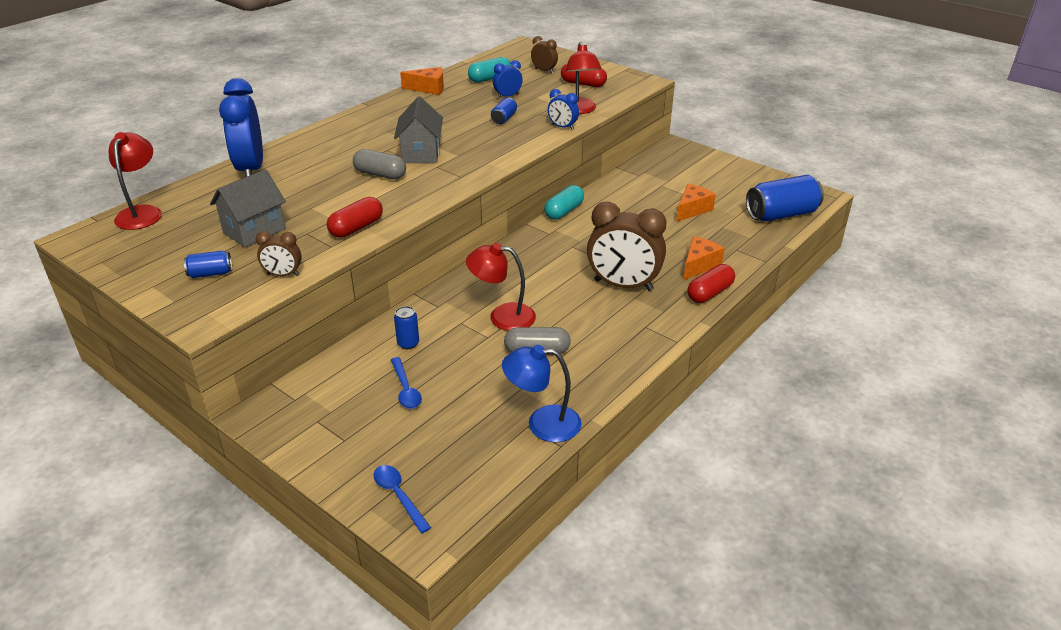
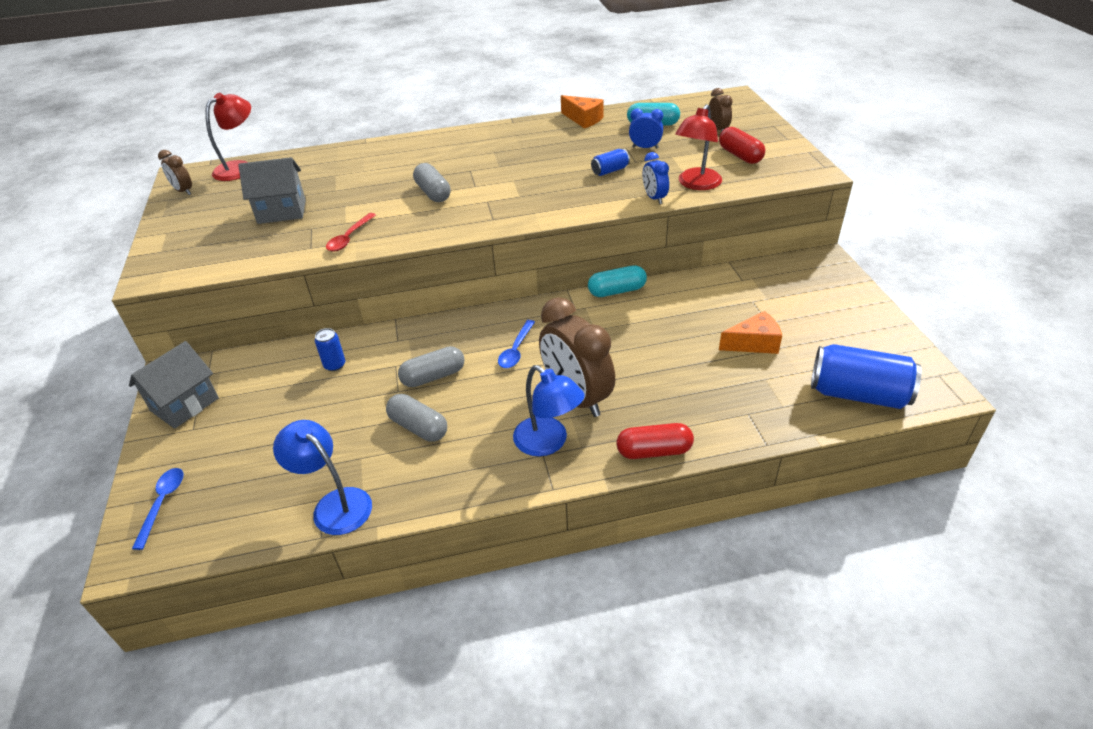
camera: 40 degrees right, 5 degrees up
(210, 273) = (209, 237): blue can -> none
(251, 169) = (351, 155): blue clock -> none
(283, 275) = (247, 259): brown clock -> brown clock (183, 191)
(356, 228) = (349, 238): red capsule -> red spoon
(405, 389) = (282, 407): blue spoon -> blue spoon (516, 350)
(421, 153) = (491, 183): grey house -> grey house (185, 404)
(502, 316) = (433, 376): red lamp -> grey capsule
(640, 318) = (548, 443): none -> blue lamp
(699, 265) = (682, 412): orange cheese -> none

